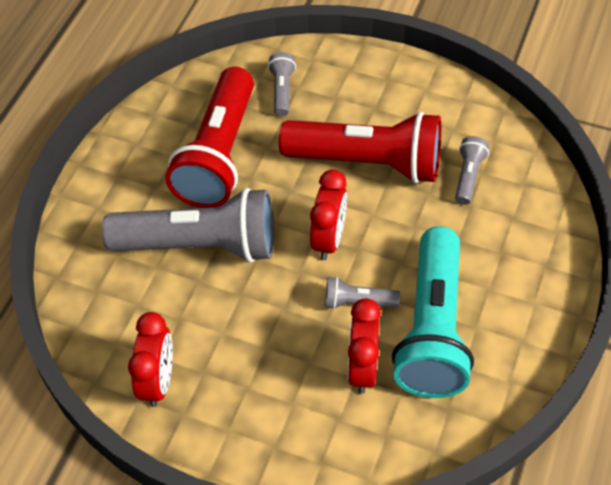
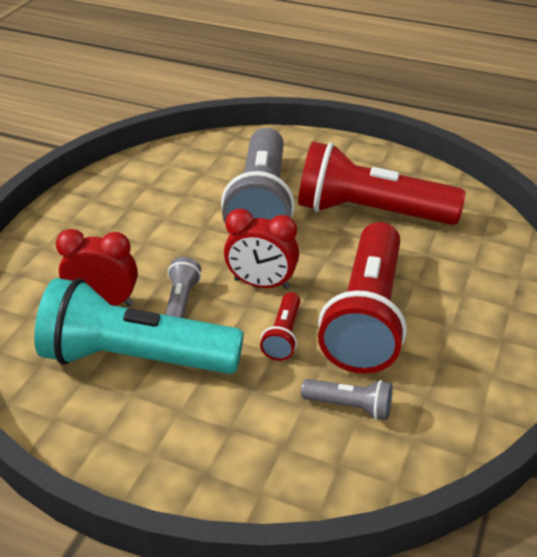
camera: 90 degrees right, 15 degrees down
(158, 381) = (126, 185): red clock -> none
(282, 90) = (465, 253): grey flashlight -> none
(396, 220) = (283, 336): none -> red flashlight

